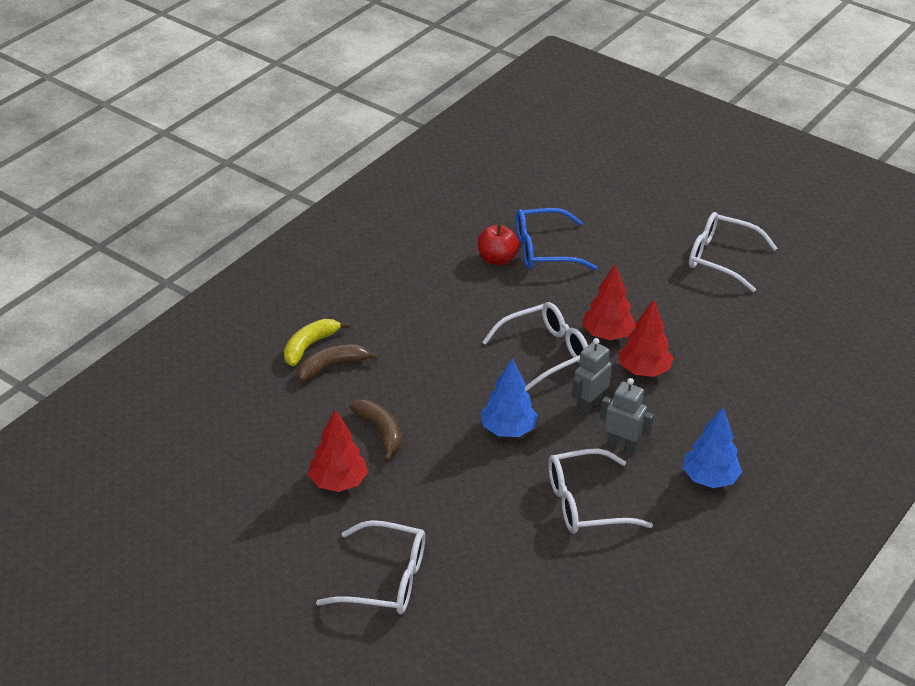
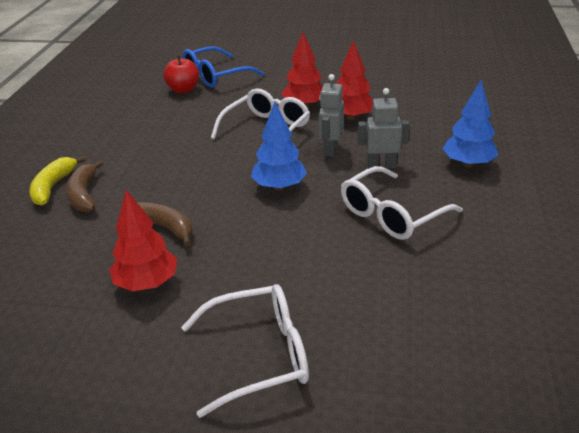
camera: 25 degrees left, 5 degrees down
(332, 367) = (84, 195): brown banana -> brown banana turned 45 degrees counterclockwise
(721, 258) = (343, 48): white glasses -> none

